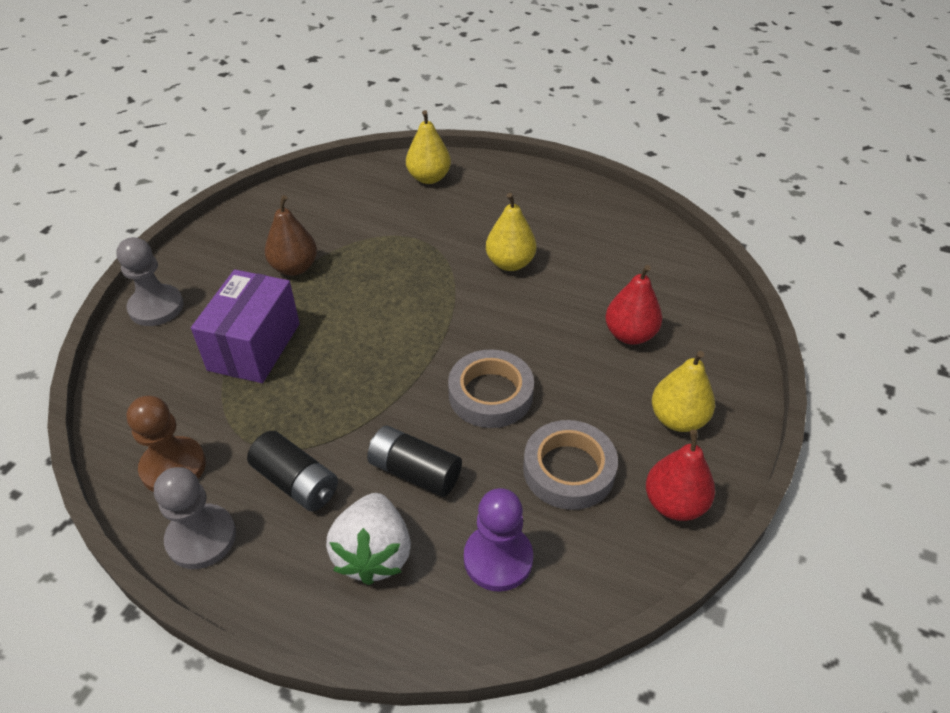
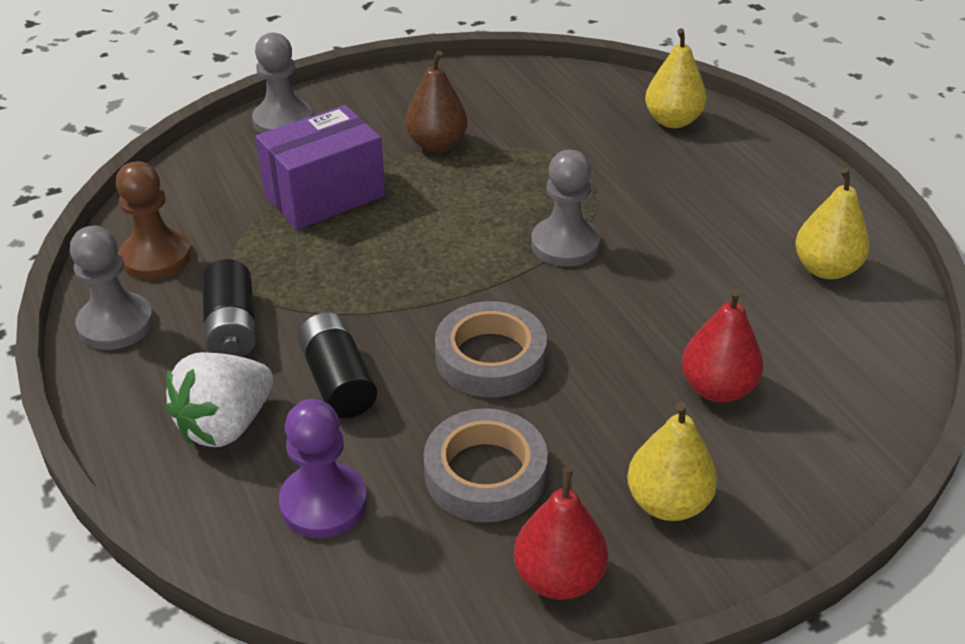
camera: 40 degrees right, 5 degrees down
(453, 293) = (565, 244): none -> grey pawn
(510, 263) = (663, 246): yellow pear -> yellow pear (825, 269)

